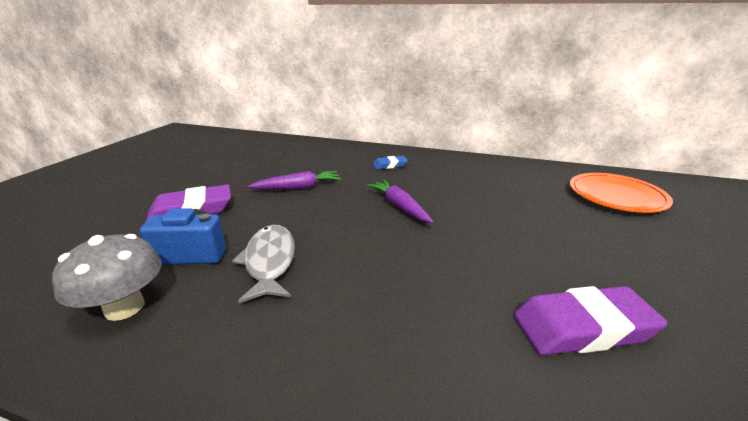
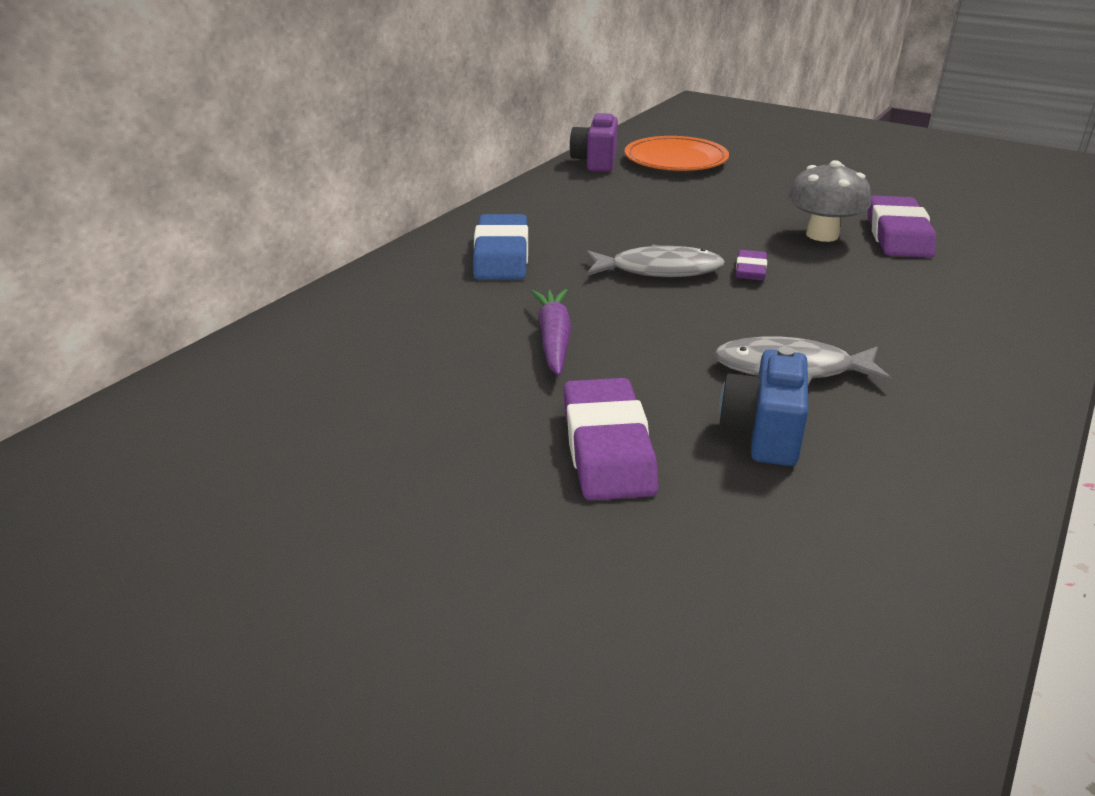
camera: 75 degrees left, 5 degrees up
(125, 307) = (896, 477): grey mushroom -> grey mushroom (822, 235)
(389, 165) = (501, 256): blue eraser -> blue eraser, size x1.86
(399, 207) = (659, 270): purple carrot -> grey fish
(422, 239) = (750, 270): none -> purple eraser
(564, 171) = (595, 162): none -> purple camera

